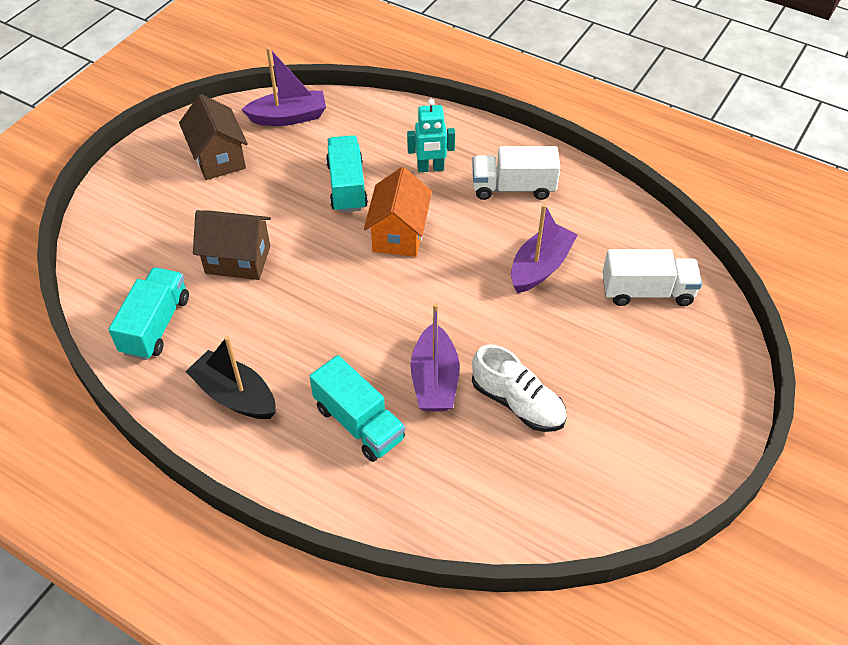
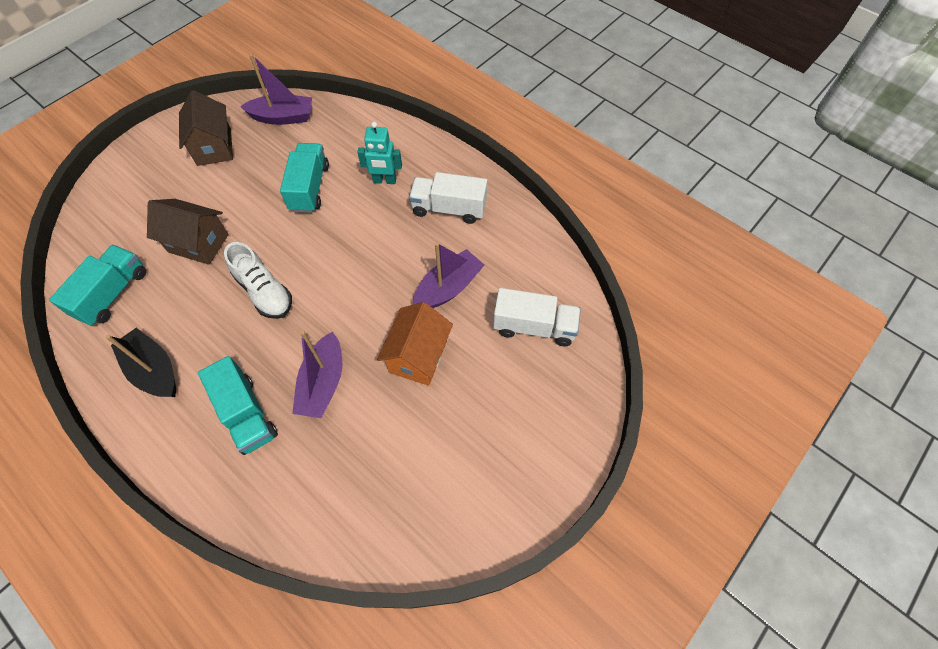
camera: 10 degrees right, 10 degrees up
(399, 234) = (338, 239): orange house -> orange house (418, 356)
(517, 403) = (387, 417): white shoe -> white shoe (264, 292)

